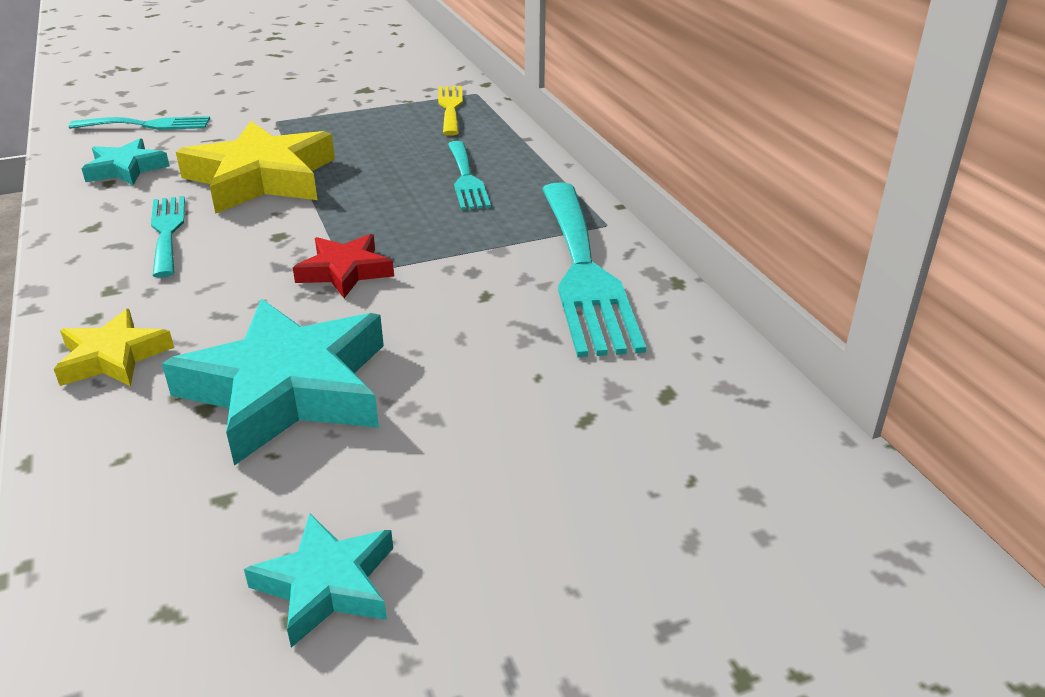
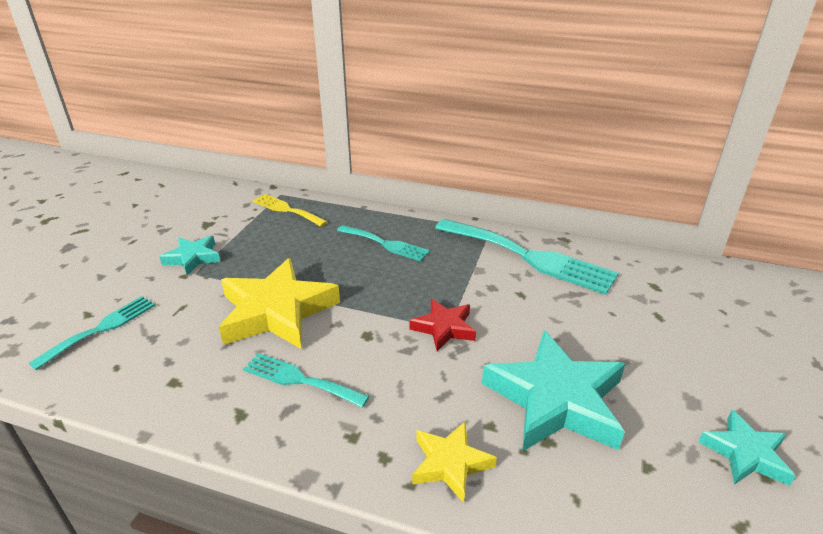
camera: 50 degrees left, 0 degrees up
(126, 169) = (165, 365): turquoise star -> turquoise star (193, 258)

